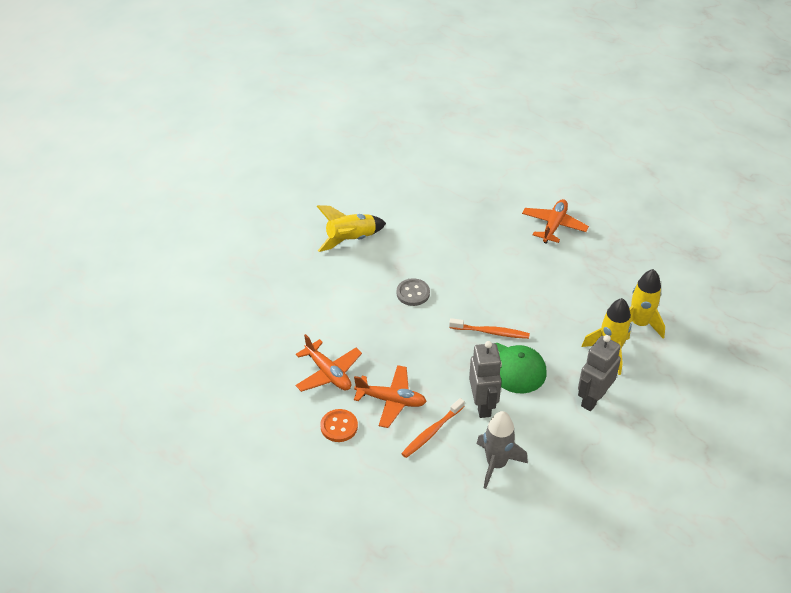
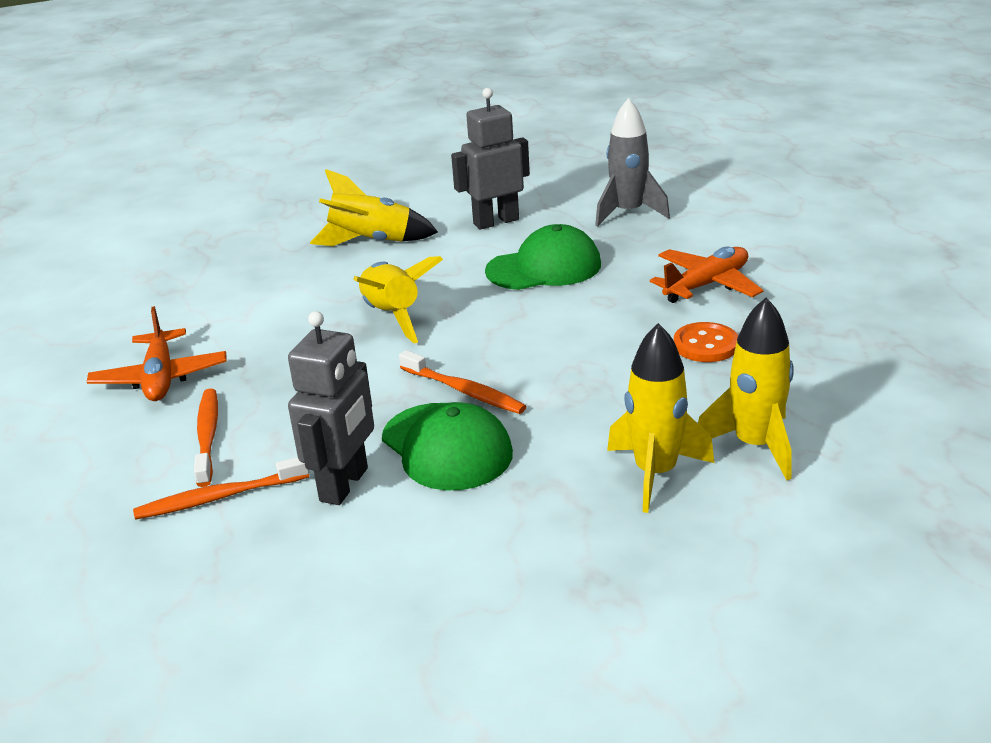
camera: 30 degrees right, 15 degrees down
(339, 426) = (93, 447): orange button -> orange button (705, 345)
(391, 400) = (208, 436): orange plane -> orange toothbrush
(413, 293) = (392, 316): grey button -> yellow rocket
(464, 235) = (544, 268): none -> green cap
(496, 464) = (272, 581): grey rocket -> grey rocket (628, 213)
(593, 399) = (556, 535): grey robot -> grey robot (496, 222)

